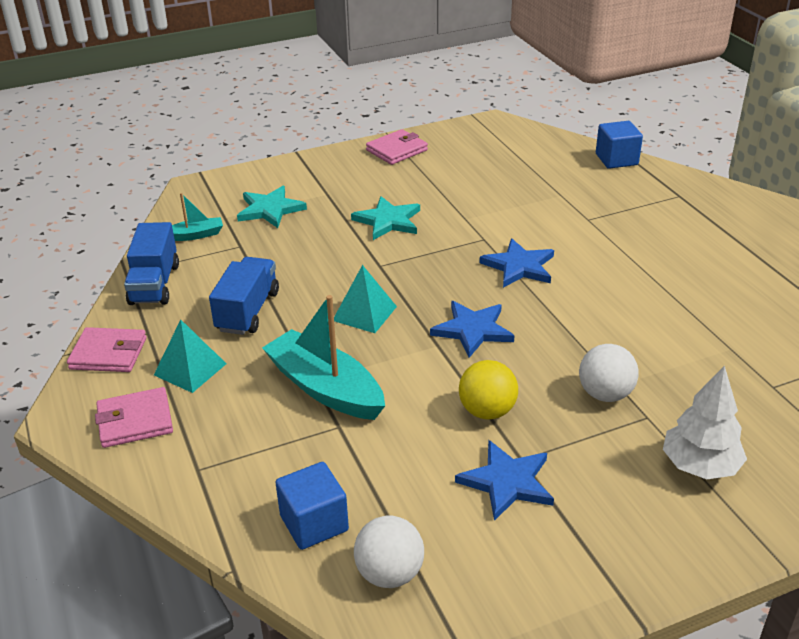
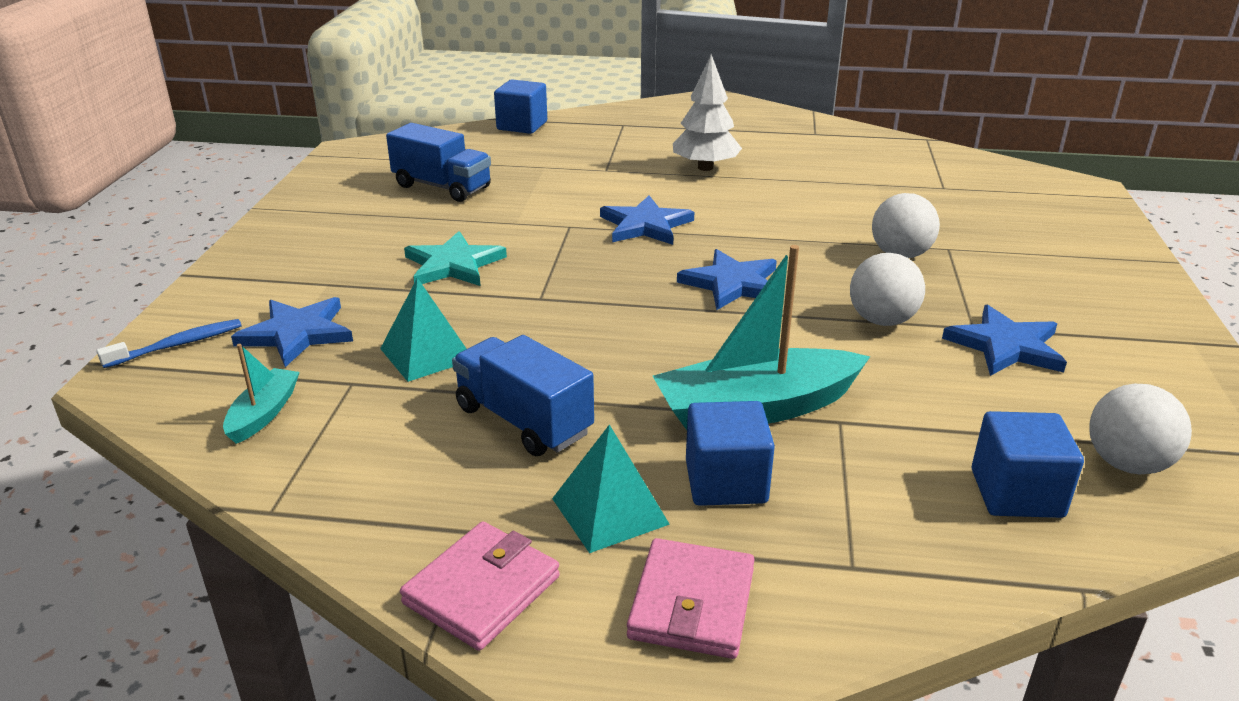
camera: 60 degrees left, 5 degrees down
(154, 284) = (344, 489): blue truck -> blue truck (442, 187)
(231, 184) = (178, 345): none -> blue toothbrush
(242, 400) = (726, 482): none -> blue cube
(270, 209) = (297, 334): turquoise star -> blue star
(364, 313) = (628, 336): turquoise pyramid -> turquoise pyramid (426, 354)
(397, 150) = (307, 213): pink wallet -> none
(487, 411) = (882, 320): yellow ball -> white ball
(699, 466) = (1032, 250): white tree -> white tree (705, 167)

